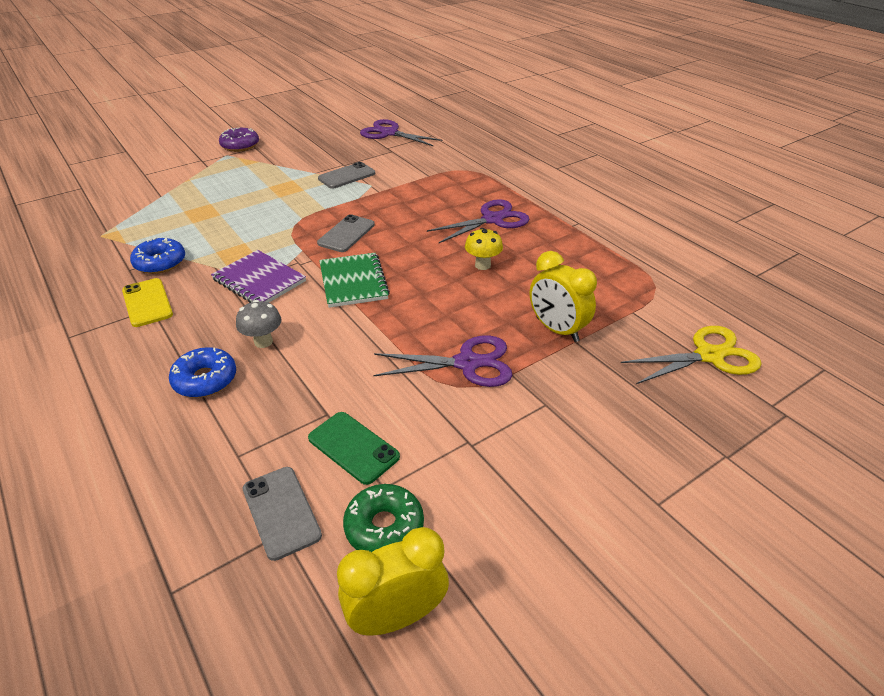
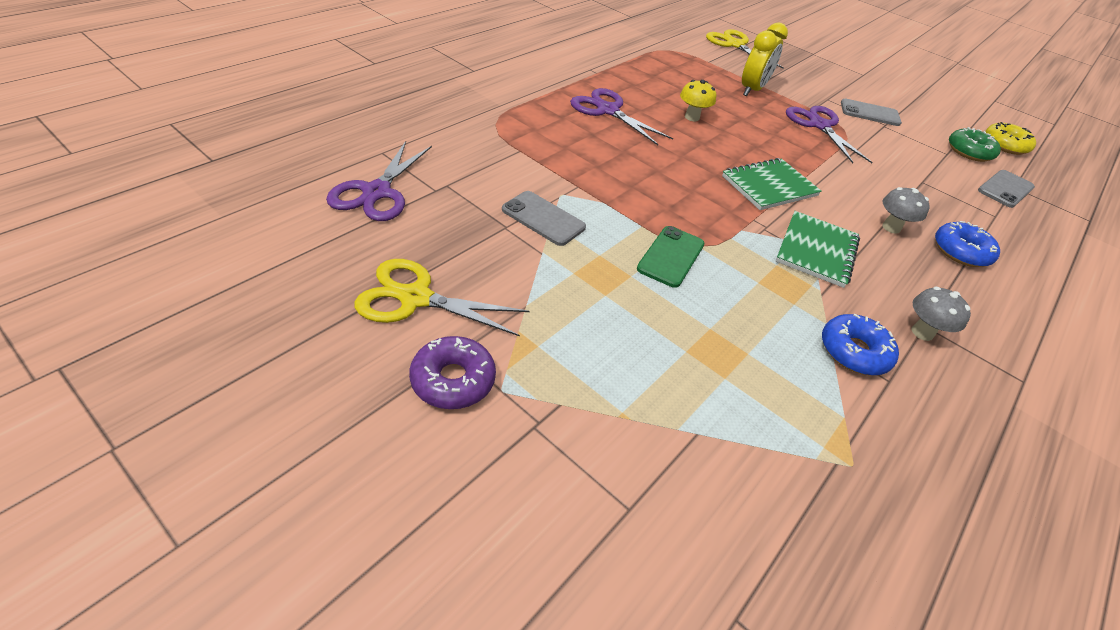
camera: 110 degrees left, 5 degrees up
(147, 303) = (922, 332): yellow phone -> grey mushroom
(259, 280) = (816, 251): purple notebook -> green notebook
(297, 140) = (415, 298): none -> yellow scissors
(346, 234) = (689, 201): grey phone -> grey phone (870, 113)
(353, 447) = (935, 167): green phone -> green phone (671, 256)
(396, 616) = (1005, 145): yellow clock -> yellow donut

